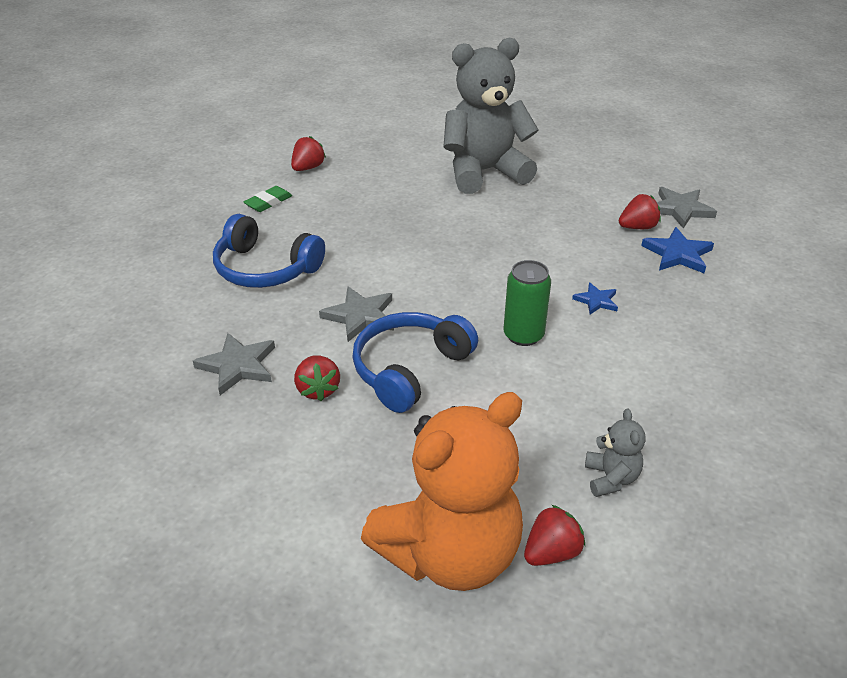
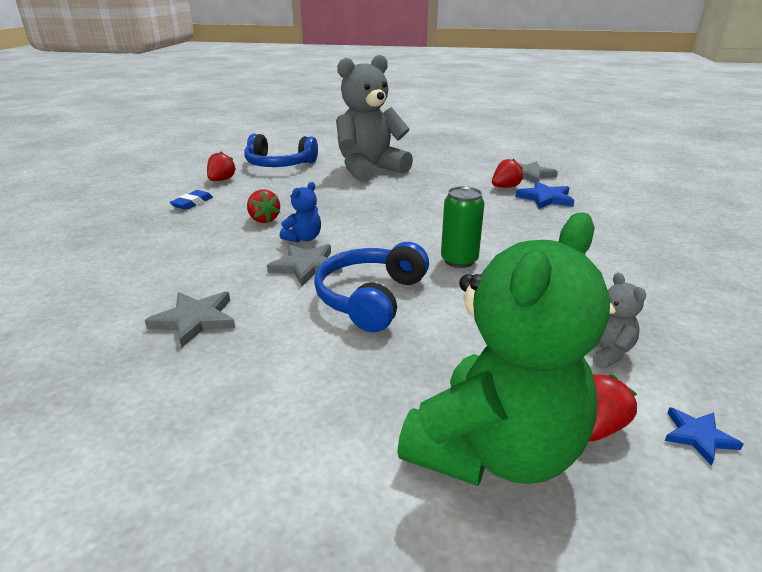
camera: 15 degrees left, 10 degrees down
(265, 269) = (202, 245): blue headphones -> blue headphones (279, 164)
(268, 202) = (192, 203): green eraser -> blue eraser
(318, 389) = (286, 327): red strawberry -> red strawberry (264, 219)
(370, 275) = (303, 238): none -> blue teddy bear
(450, 553) = (494, 450): orange teddy bear -> green teddy bear
(596, 301) = (504, 231): blue star -> blue star (698, 436)

